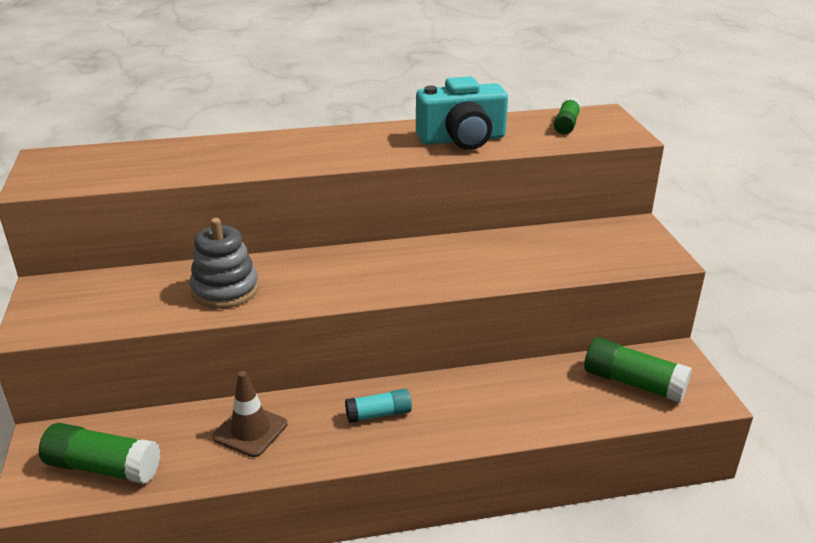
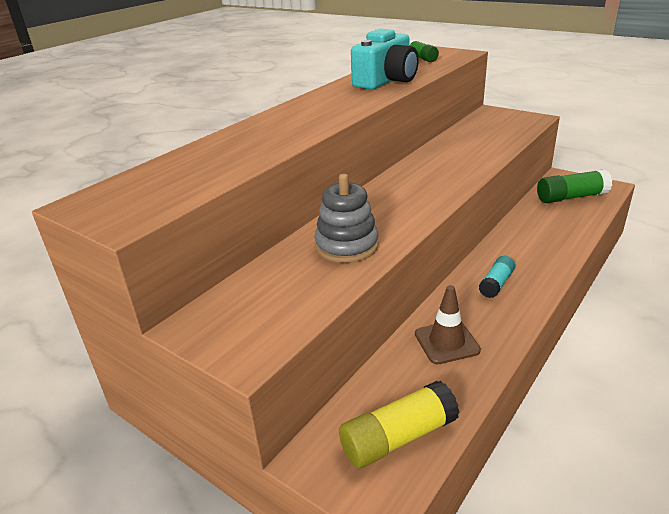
camera: 40 degrees left, 0 degrees up
(103, 467) = (398, 437): green glue stick -> yellow glue stick

